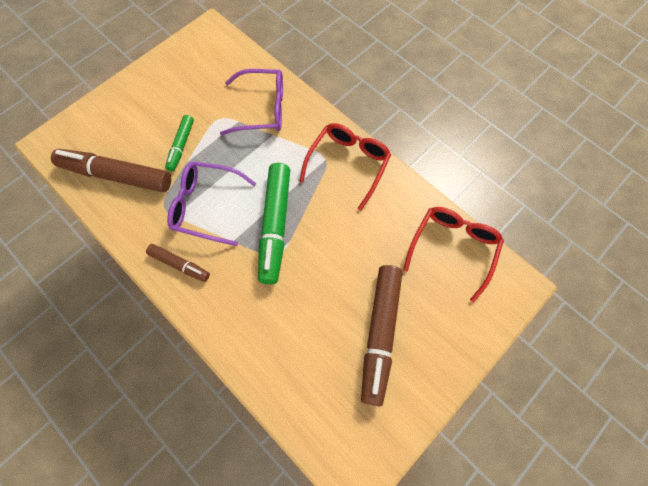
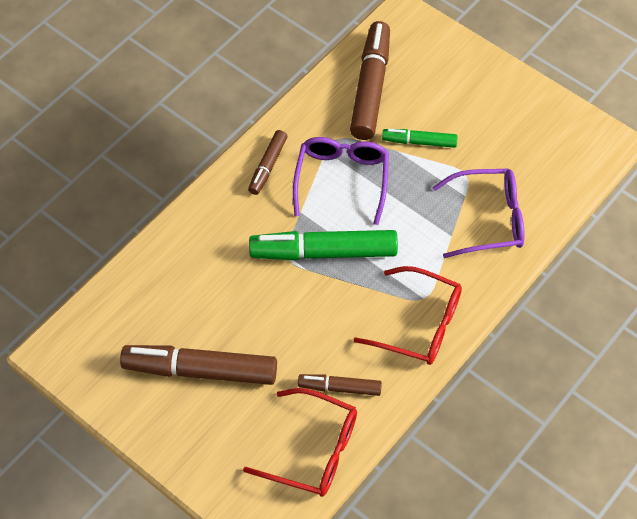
camera: 85 degrees right, 10 degrees down
(262, 109) = (488, 219): purple glasses -> purple glasses turned 90 degrees counterclockwise
(399, 225) = (339, 388): none -> brown marker

